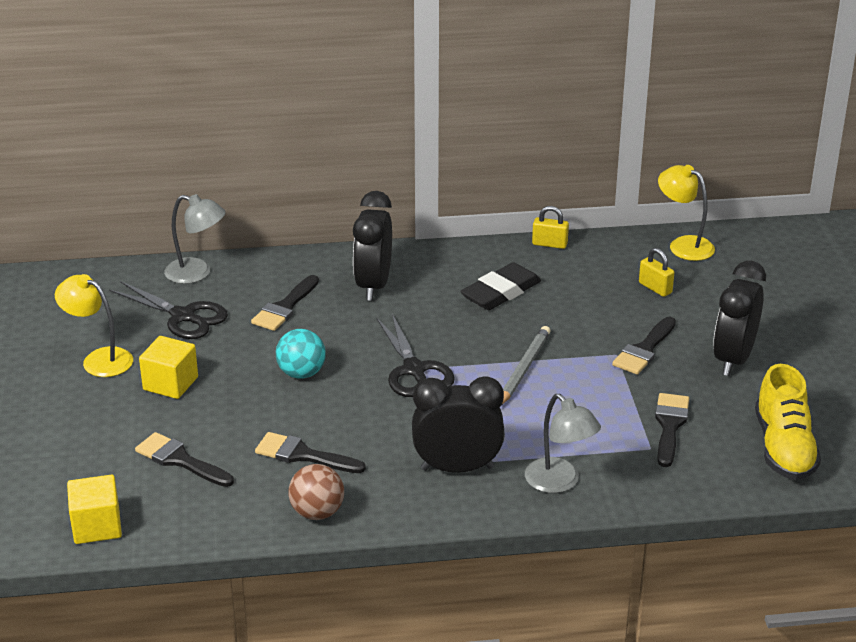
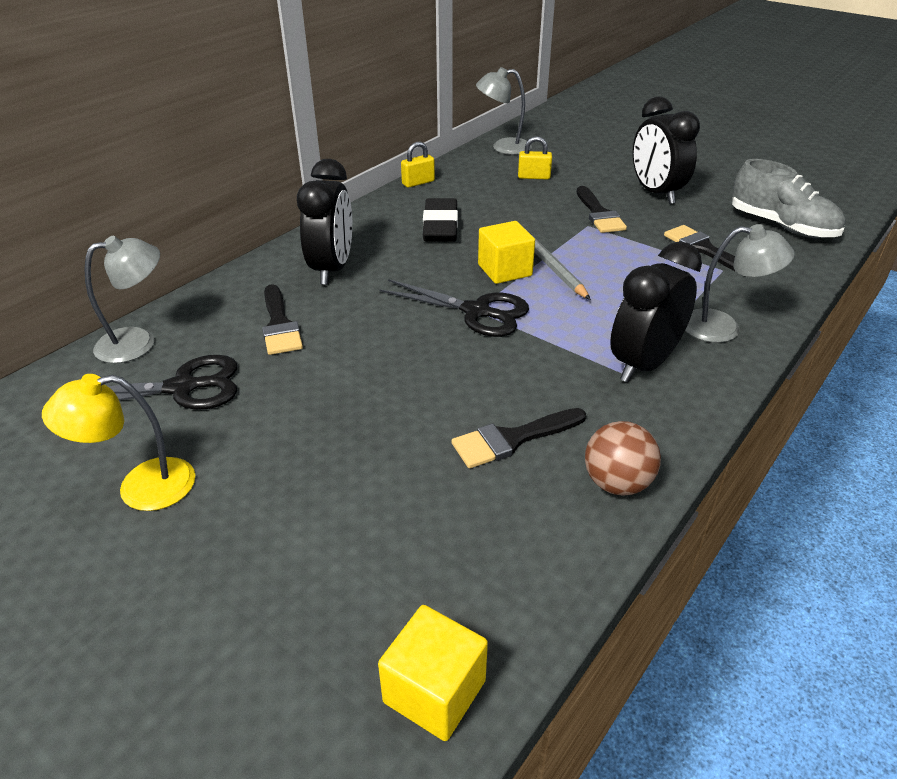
camera: 45 degrees left, 5 degrees up
(170, 383) = (269, 459): yellow cube -> yellow cube (504, 270)
(180, 460) = (405, 532): black brush -> none
(301, 373) = (387, 369): turquoise ball -> none
(373, 285) = (332, 269): black clock -> black clock turned 135 degrees counterclockwise
(683, 245) = (503, 147): yellow lamp -> grey lamp
(783, 448) = (782, 226): yellow shoe -> grey shoe

